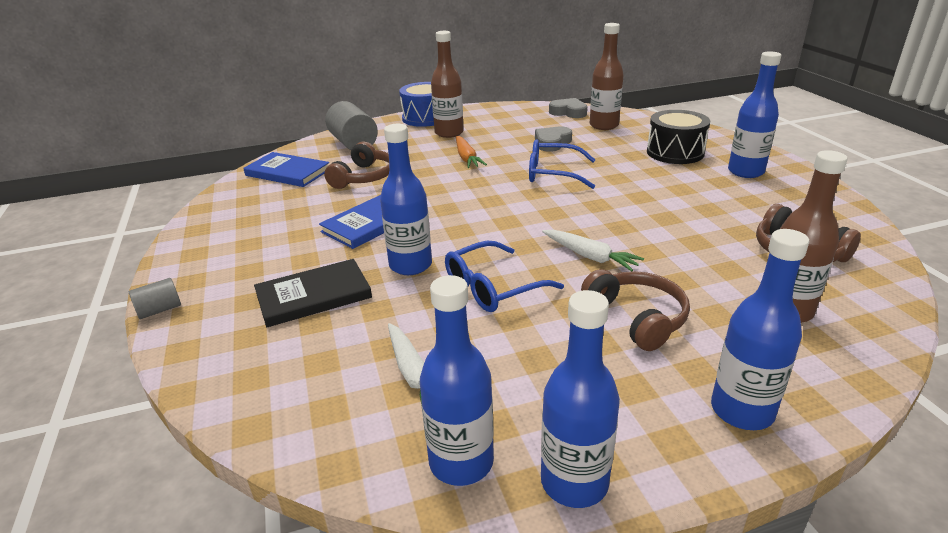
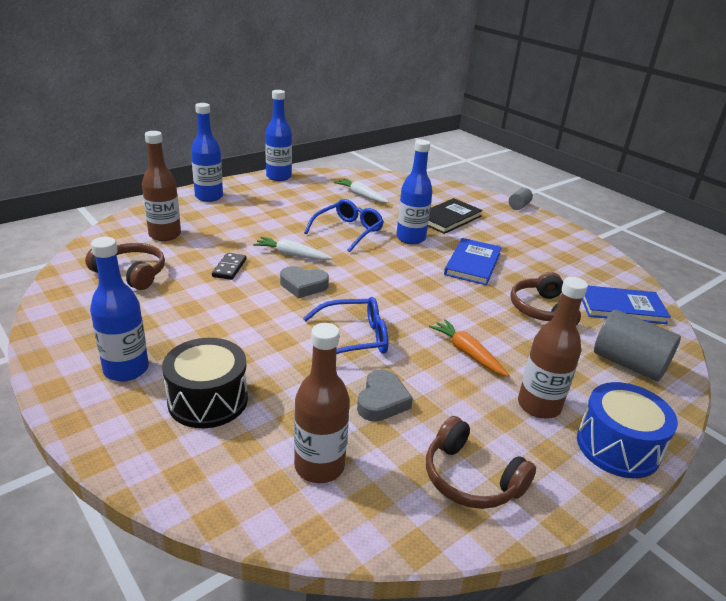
camera: 155 degrees right, 0 degrees up
(461, 462) = (322, 177): blue bottle -> none
(568, 112) = (396, 511): grey heart -> grey heart (303, 285)
(637, 318) = (256, 224): brown headphones -> brown headphones (471, 478)
(673, 247) = (229, 268): none -> black domino

